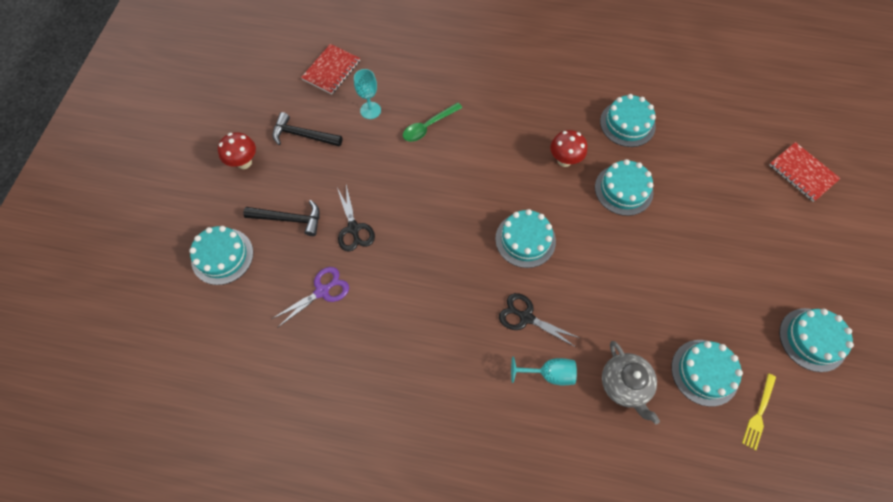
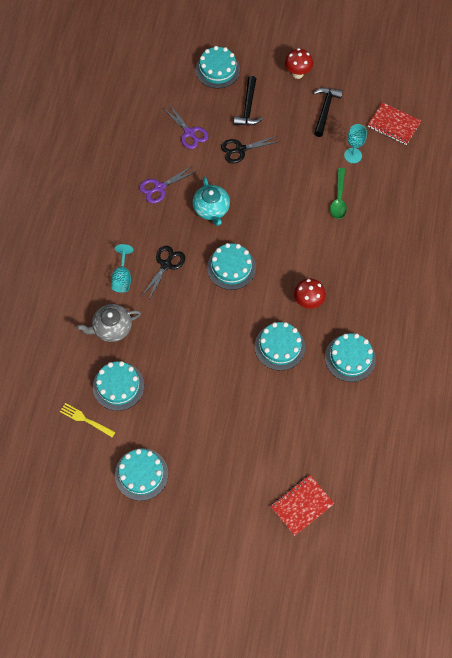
camera: 90 degrees right, 0 degrees up
(408, 328) = (159, 187): none -> purple scissors
(428, 126) = (338, 198): green spoon -> green spoon turned 135 degrees counterclockwise
(442, 263) = (211, 209): none -> turquoise teapot

